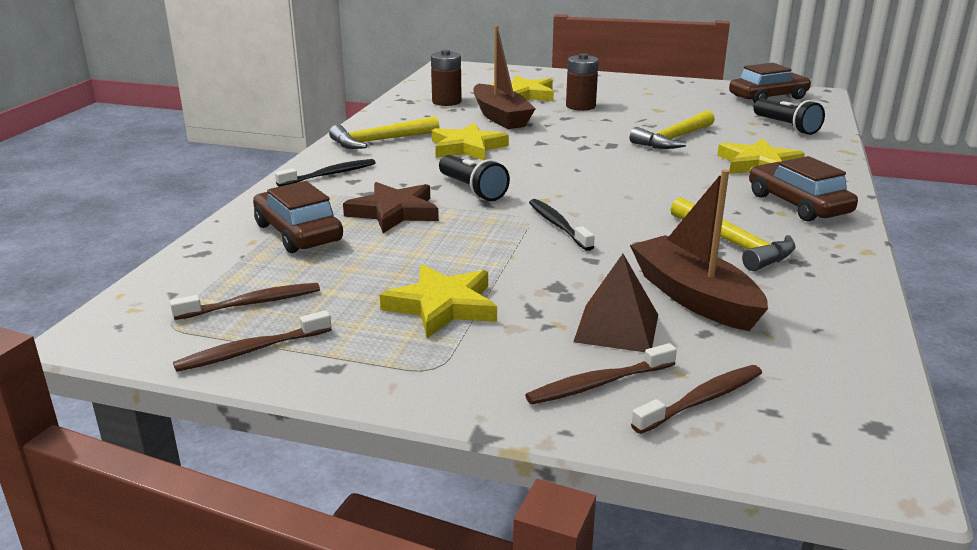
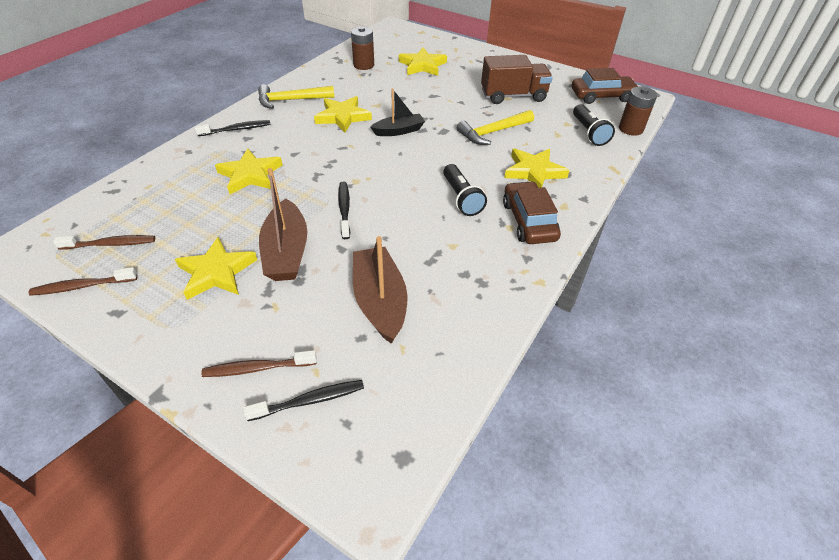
camera: 15 degrees right, 20 degrees up
(298, 233) = (180, 183): brown car -> none
(394, 212) = (250, 175): brown star -> yellow star
(472, 190) = (315, 162): black flashlight -> black flashlight (461, 198)
(500, 117) = (388, 88): brown boat -> brown boat (286, 252)
(555, 151) = (399, 131): none -> black boat
(580, 106) = (453, 84): brown battery -> brown battery (630, 129)
(616, 328) = (307, 319): brown pyramid -> none
(665, 108) = (513, 96): none -> brown truck
(701, 400) = (309, 401): brown toothbrush -> black toothbrush
(734, 244) = (449, 254): yellow hammer -> none

